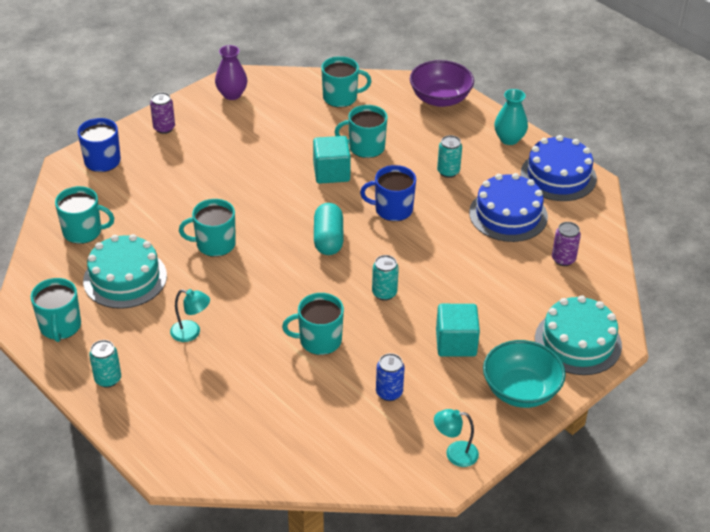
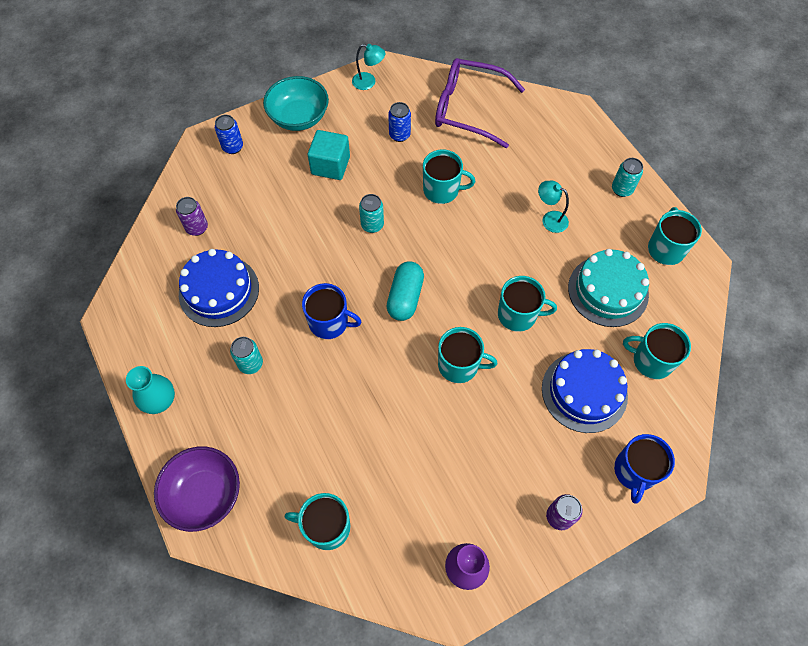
camera: 165 degrees left, 20 degrees up
(312, 443) = (468, 109): none -> purple glasses
(331, 172) = (376, 391): turquoise cube -> none
(365, 147) = (326, 424): turquoise mug -> turquoise mug (459, 365)
(558, 176) = (140, 332): blue cake -> blue cake (584, 391)
(578, 342) = (233, 147): turquoise cake -> blue can

